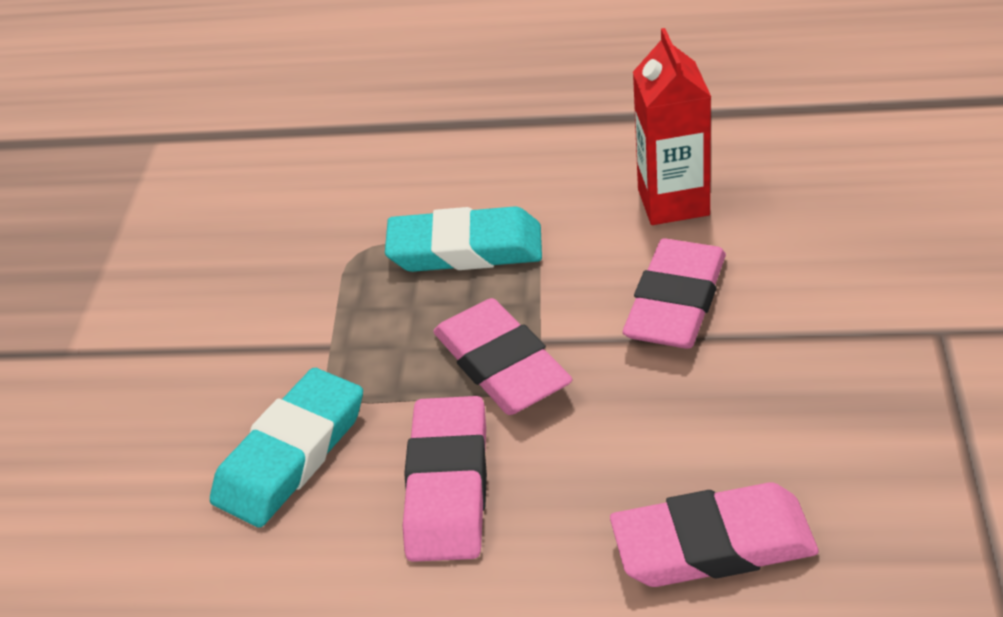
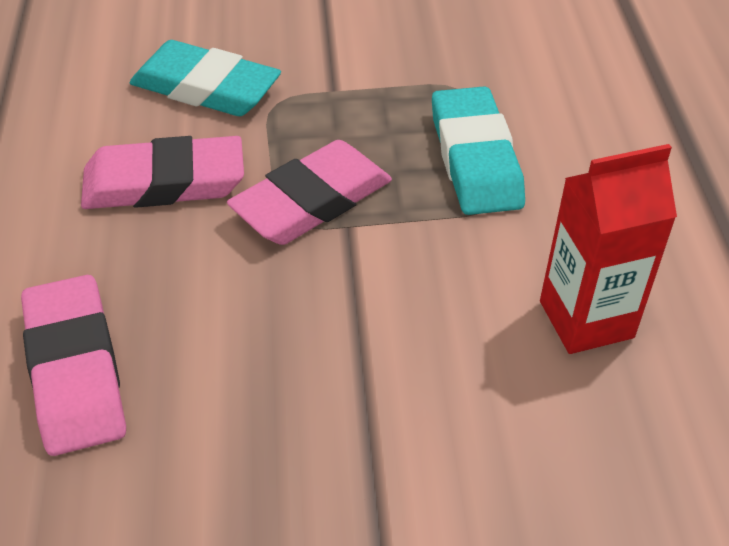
camera: 75 degrees right, 5 degrees up
(676, 302) = (412, 329): pink eraser -> none

